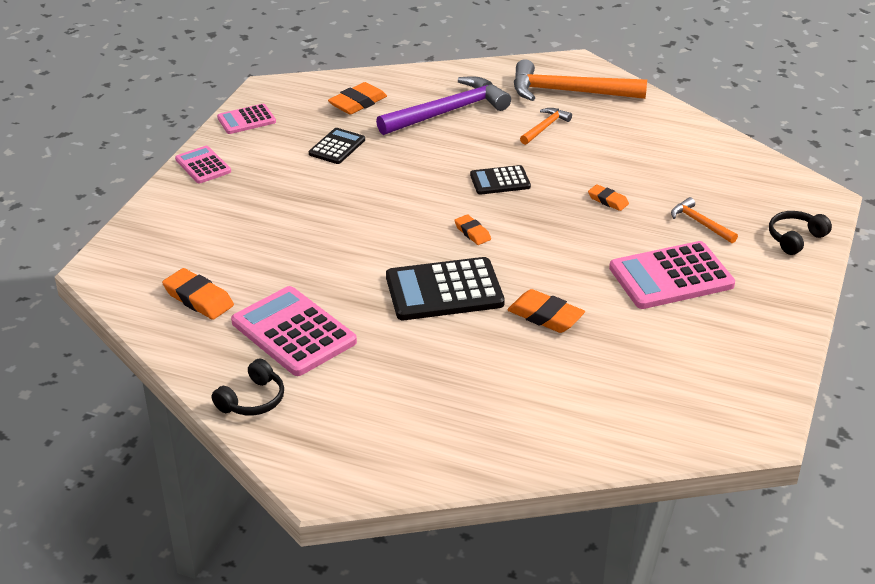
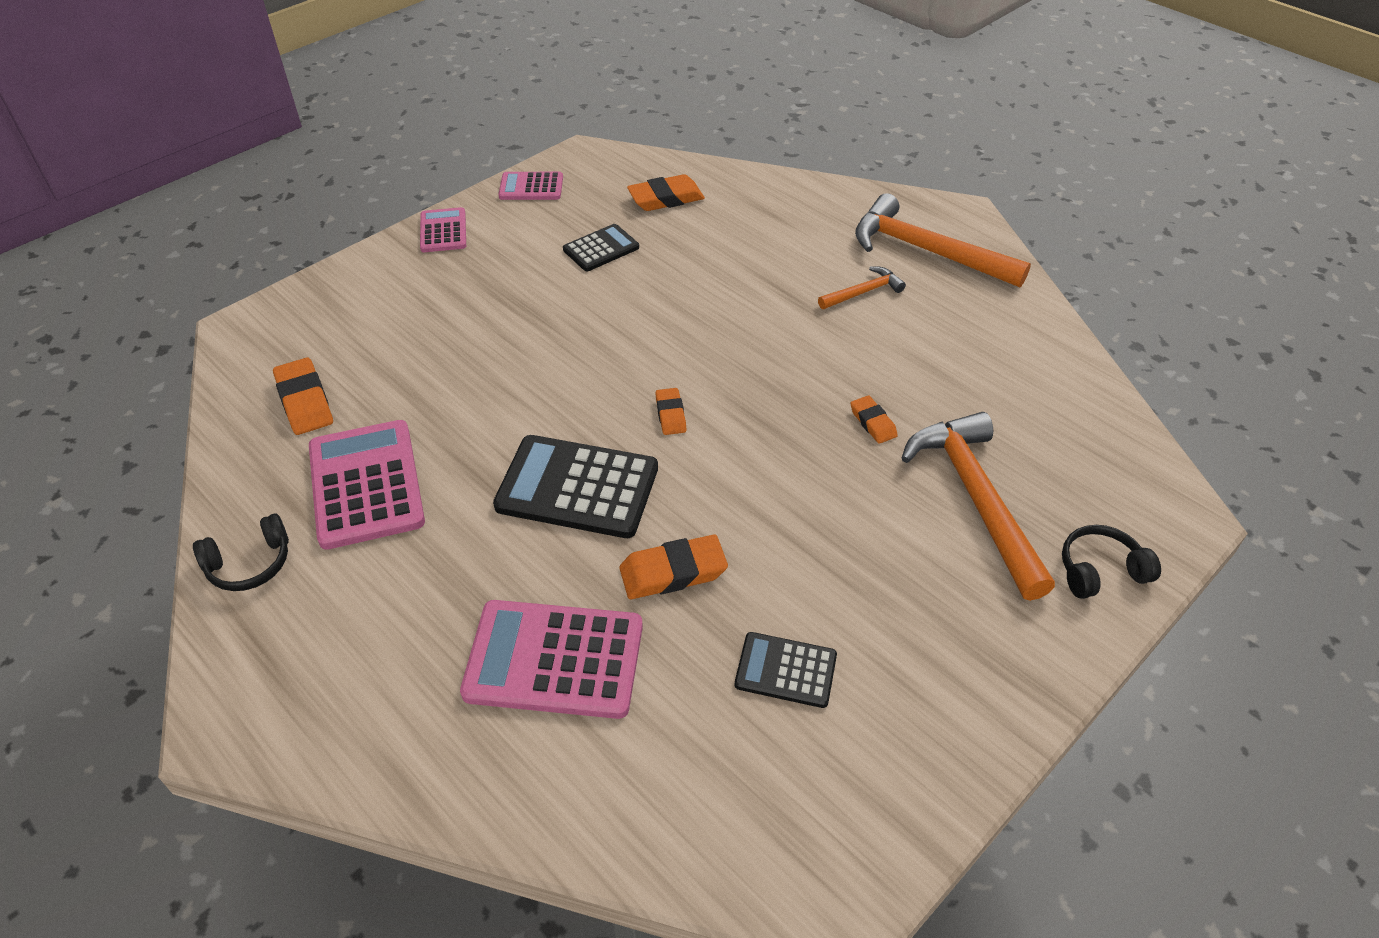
camera: 25 degrees right, 10 degrees up
(448, 112) = (761, 238): purple hammer -> none
(500, 181) = (755, 351): black calculator -> black calculator (785, 670)
(545, 316) = (673, 572): orange eraser -> orange eraser turned 75 degrees counterclockwise
(671, 277) = (880, 571): pink calculator -> pink calculator (554, 660)
(700, 223) = (976, 498): orange hammer -> orange hammer, size x2.04

